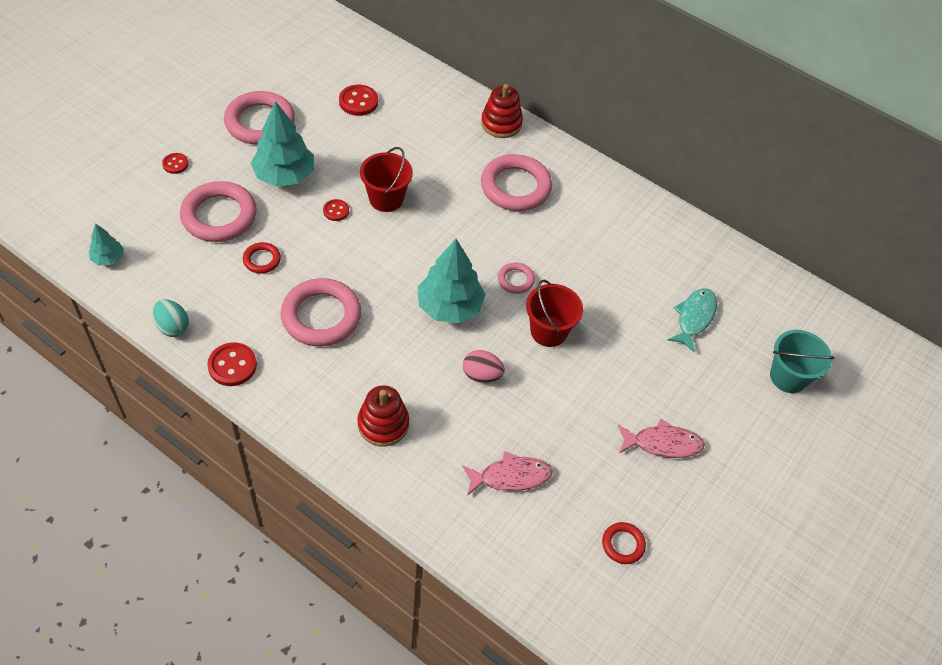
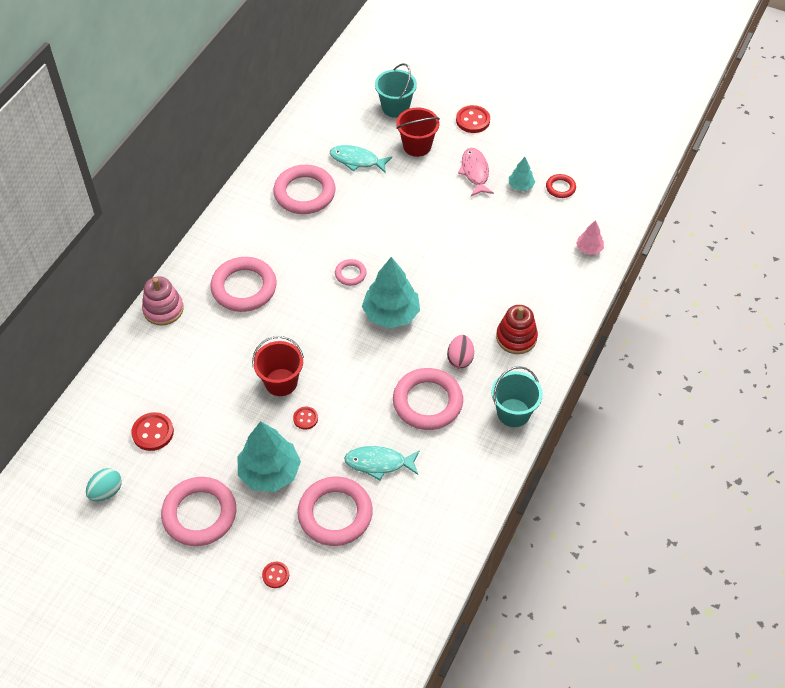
camera: 95 degrees left, 0 degrees up
(108, 258) = (412, 594): turquoise tree -> turquoise tree (520, 186)
(173, 327) = (472, 512): turquoise egg -> turquoise egg (106, 491)
(232, 365) = (497, 454): red button -> red button (472, 120)
(262, 260) = (379, 463): red ring -> turquoise fish
(279, 394) = (513, 413): none -> turquoise bucket
(482, 375) = (451, 283): pink egg -> pink egg (460, 359)
(501, 123) = (163, 309): red stacking toy -> pink stacking toy
(506, 550) = (589, 249): none -> pink tree
(510, 476) = (532, 253): pink fish -> none
(548, 331) = (396, 246): red bucket -> red bucket (417, 146)
(645, 258) = (304, 193): none -> pink ring

